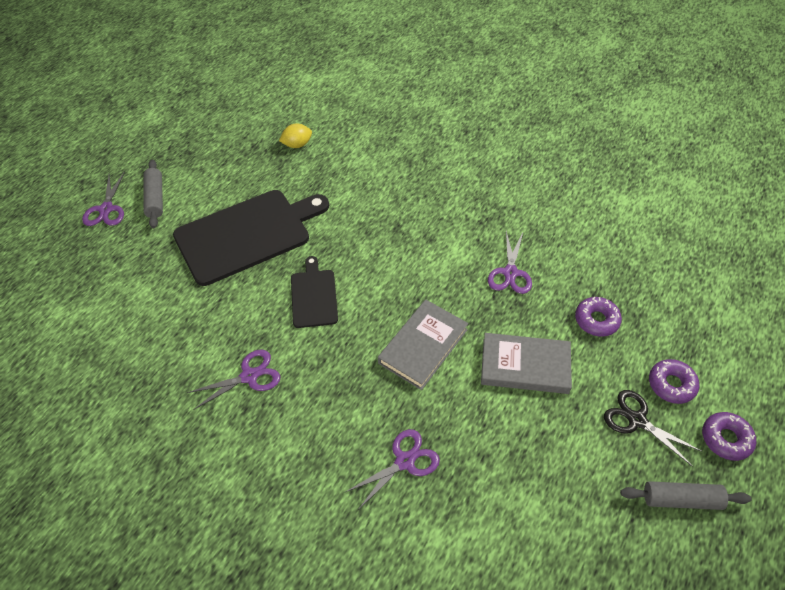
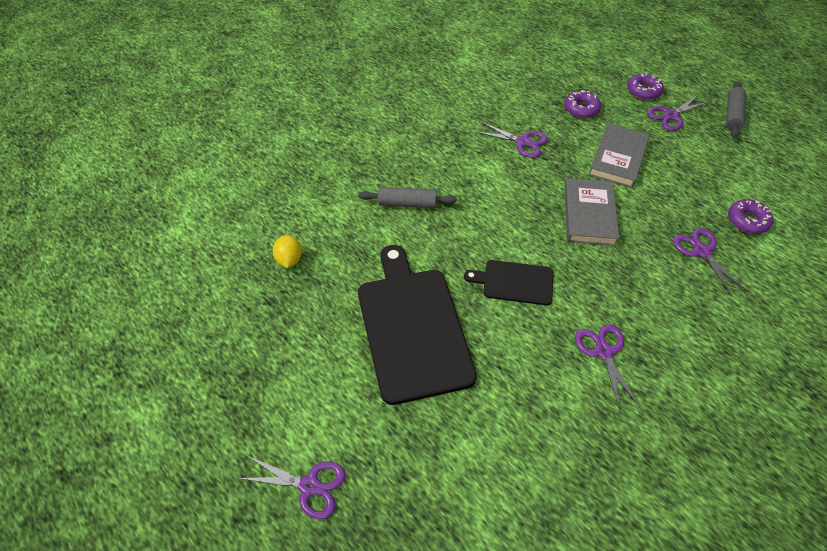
camera: 75 degrees left, 0 degrees up
(155, 198) = (314, 421): grey rolling pin -> grey rolling pin (407, 203)
(423, 346) = (589, 214): grey book -> grey book turned 45 degrees clockwise
(637, 420) = (671, 116): black scissors -> purple scissors
(726, 439) = (688, 82): purple donut -> purple donut (747, 221)

